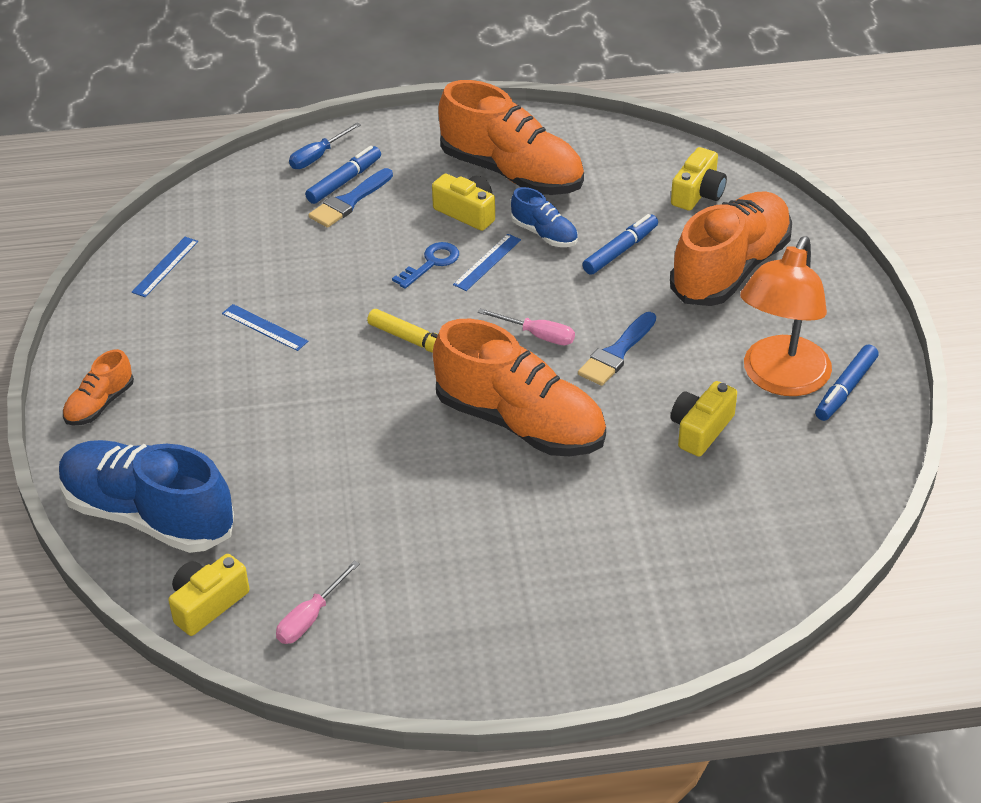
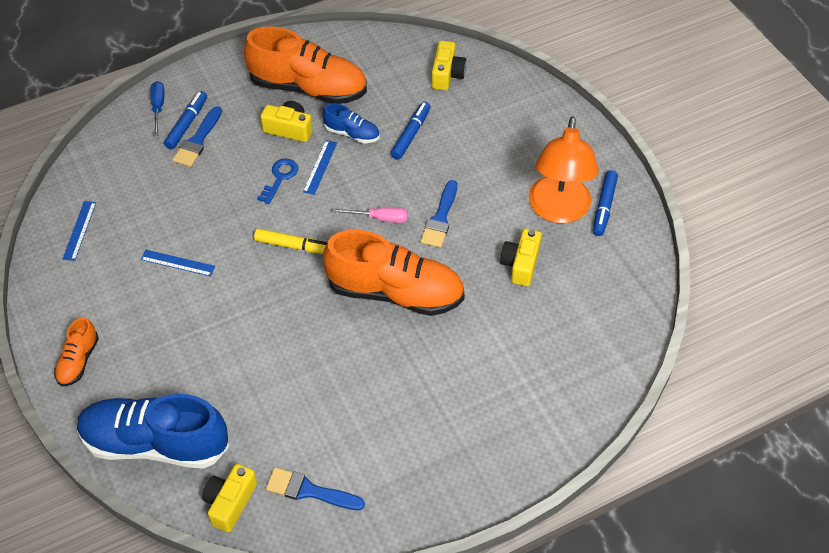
camera: 20 degrees left, 10 degrees up
(310, 617) = (309, 491): pink screwdriver -> blue brush
(318, 156) = (158, 107): blue screwdriver -> blue screwdriver turned 150 degrees clockwise
(730, 269) = (492, 131): orange shoe -> none

